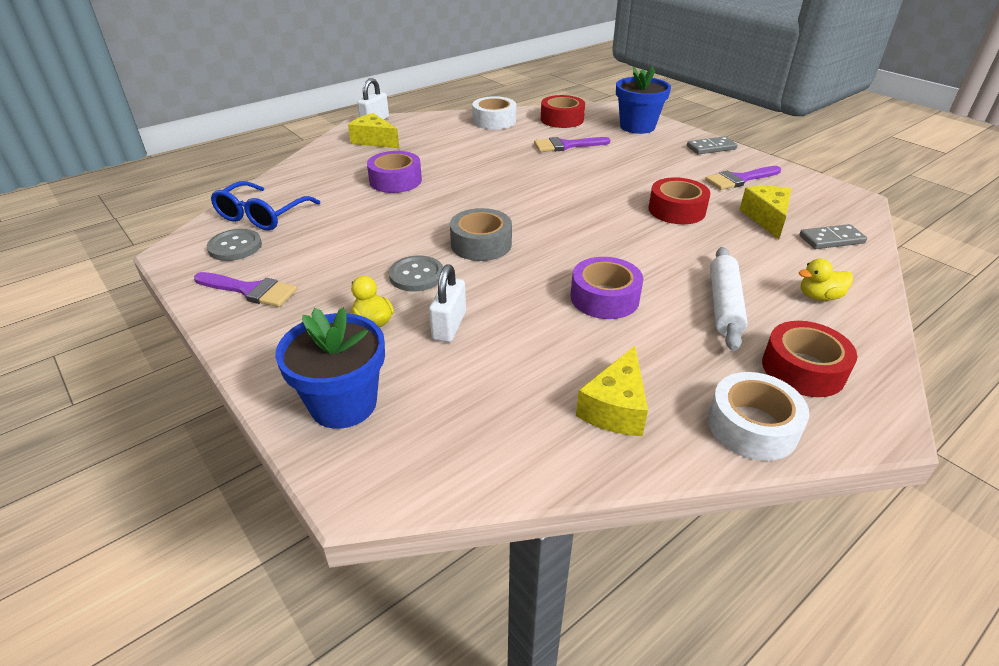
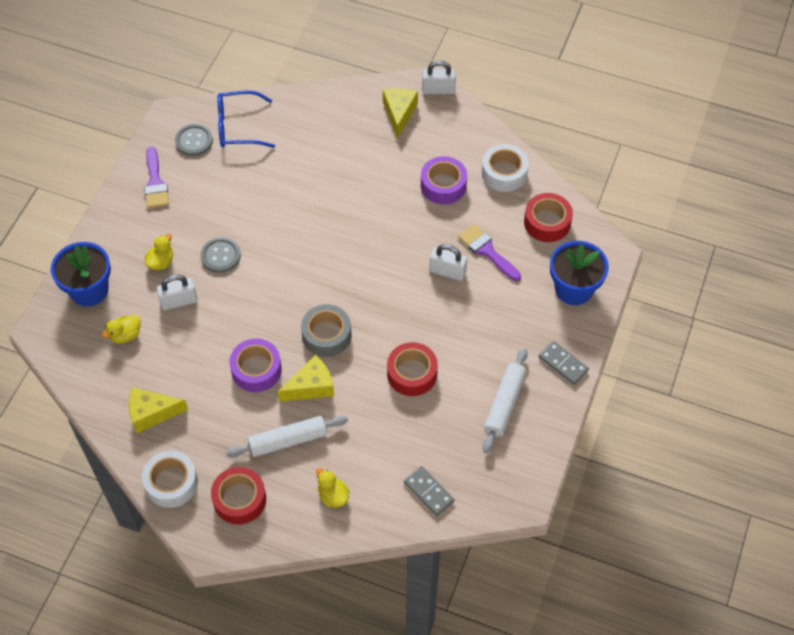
camera: 60 degrees right, 20 degrees up
(395, 181) = (339, 170): purple tape -> purple tape (443, 185)
(458, 391) = (126, 335): none -> yellow duck
(481, 244) = (280, 271): grey tape -> grey tape (326, 335)
(571, 165) = (447, 271): none -> white padlock
(740, 179) = (504, 404): purple brush -> white rolling pin
(766, 218) = (438, 440): yellow cheese -> yellow cheese (311, 386)

